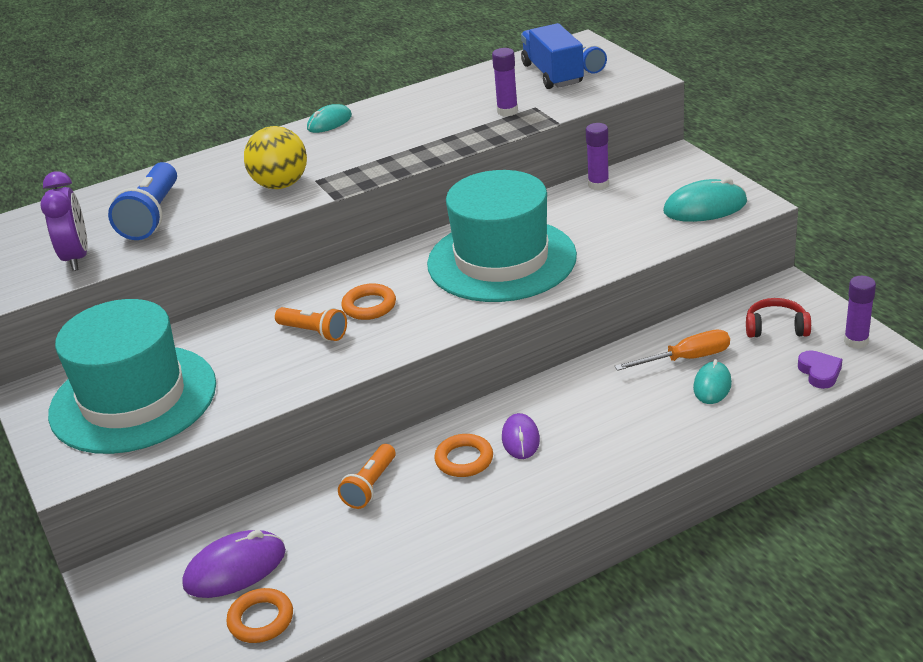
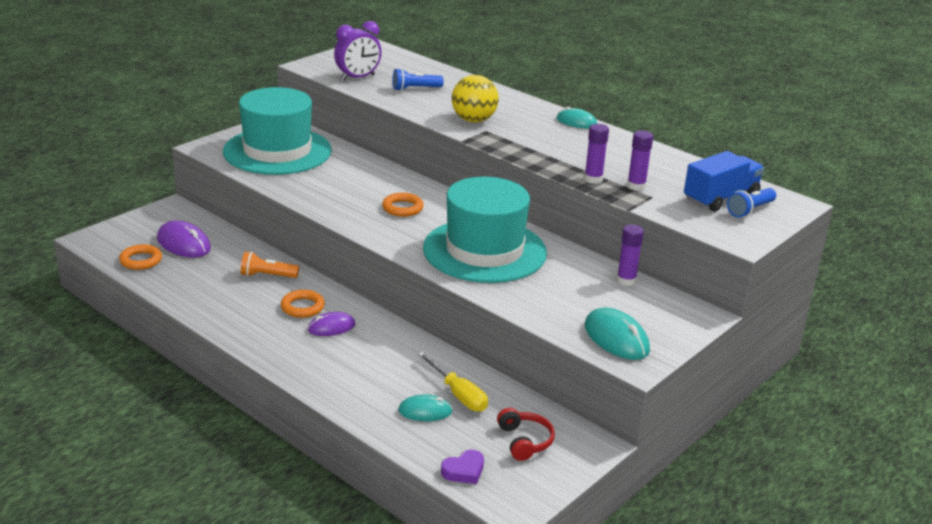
camera: 65 degrees right, 5 degrees down
(152, 216) = (415, 89): blue flashlight -> blue flashlight, size x0.63
(314, 332) = (364, 194): orange flashlight -> none
(686, 359) = (458, 394): orange screwdriver -> yellow screwdriver
(856, 341) = (522, 491): purple glue stick -> purple glue stick (593, 179)

